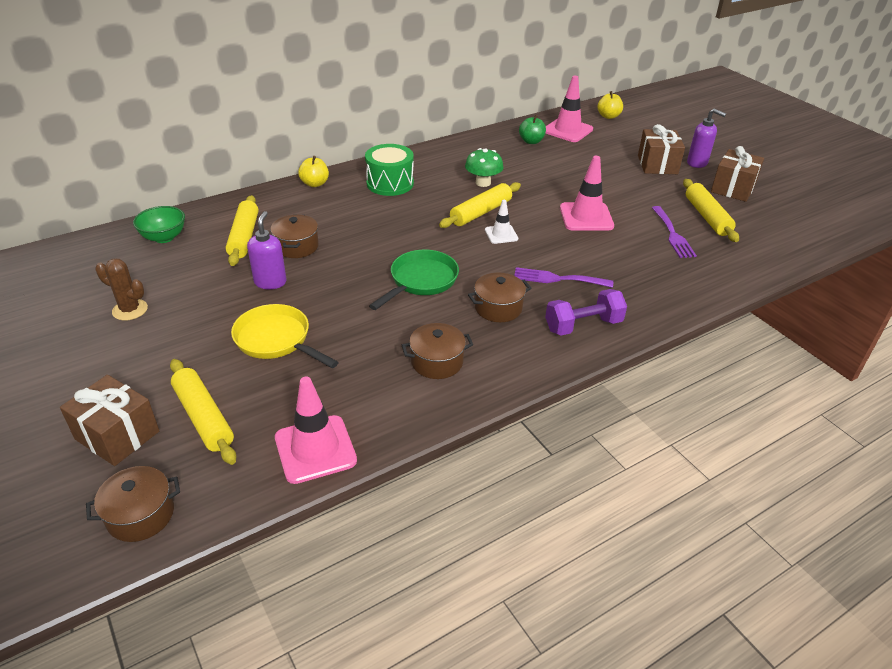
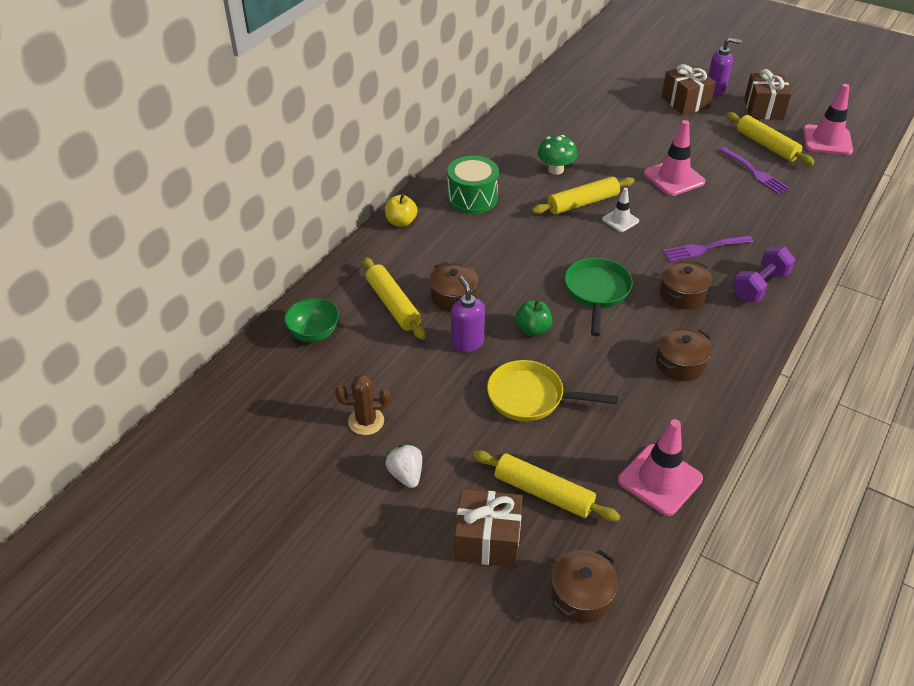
camera: 25 degrees left, 5 degrees up
(114, 359) = (406, 474): none -> white strawberry
(481, 212) = (583, 203): yellow rolling pin -> yellow rolling pin turned 45 degrees clockwise
(531, 141) = (557, 109): green apple -> green apple (532, 329)
(567, 130) = (578, 86): pink traffic cone -> pink traffic cone (827, 140)
(608, 116) = (600, 59): yellow apple -> none

